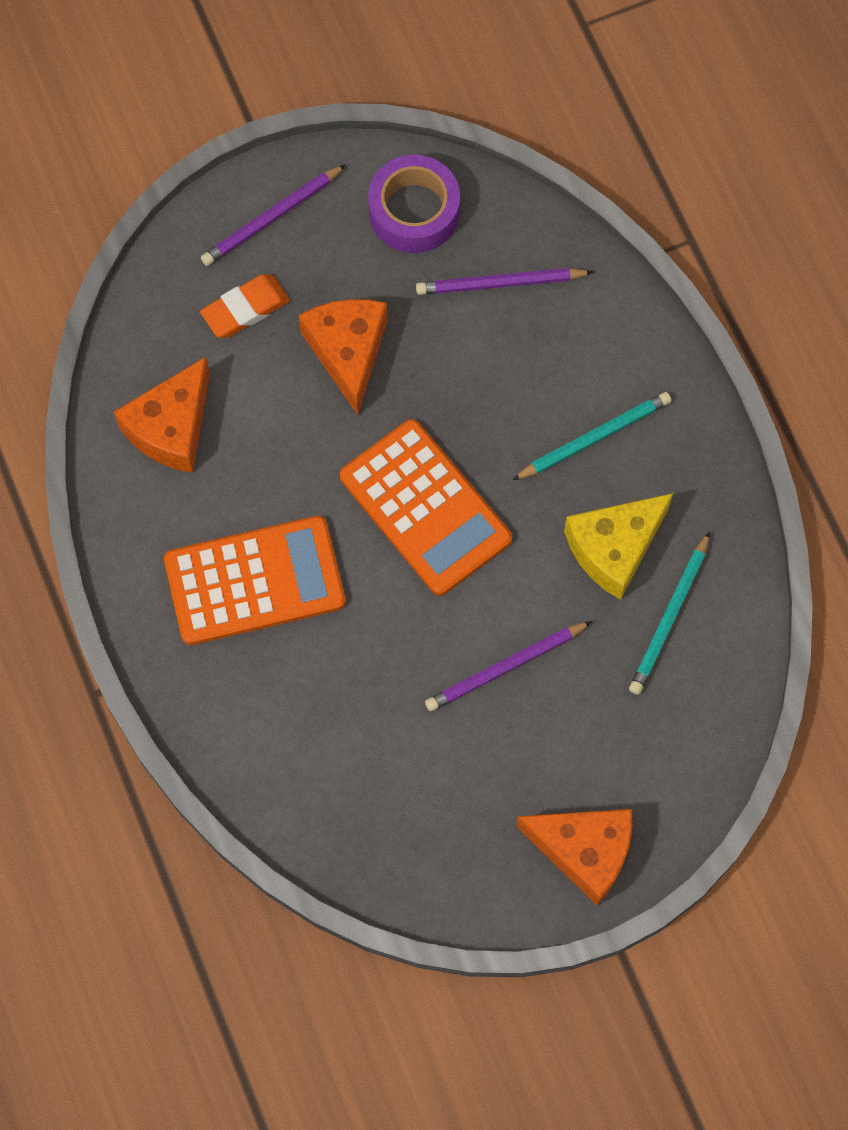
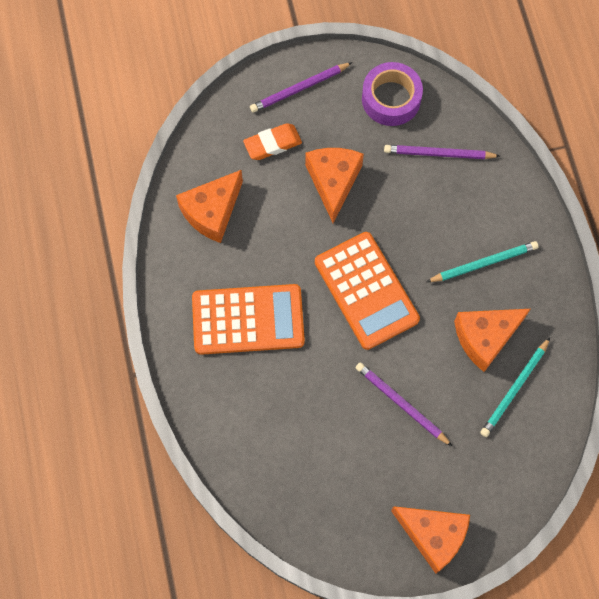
camera: 10 degrees right, 0 degrees up
(506, 668) = (401, 404): purple pencil -> purple pencil turned 60 degrees clockwise
(614, 548) = (485, 338): yellow cheese -> orange cheese

